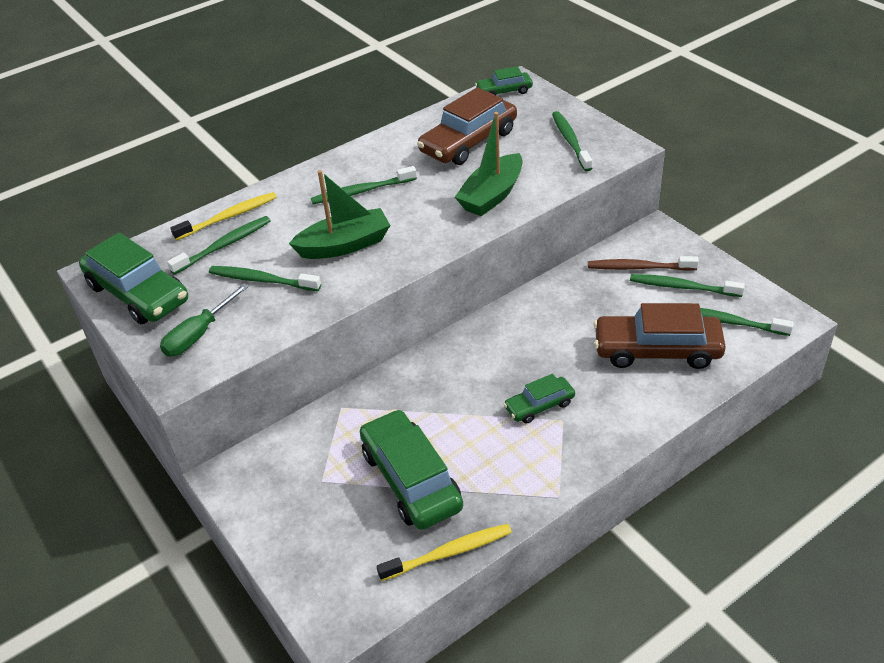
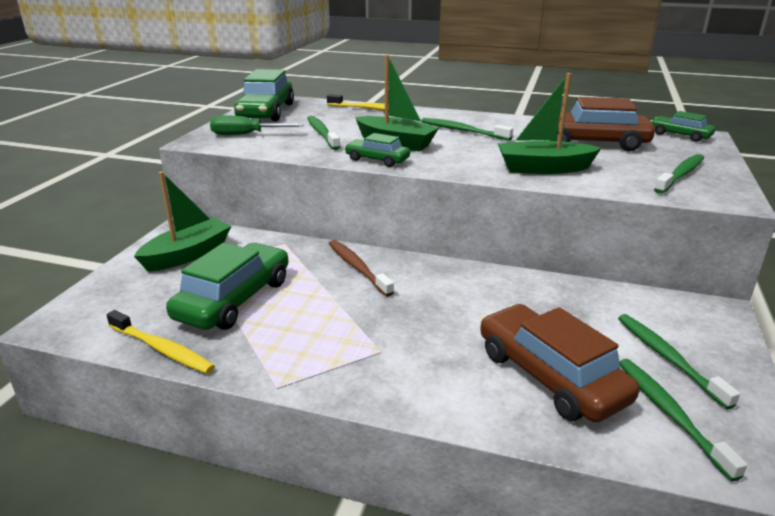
camera: 50 degrees right, 15 degrees down
(223, 246) = (341, 116): green toothbrush -> none
(292, 486) = (188, 255): none -> green boat
(539, 405) = (384, 331): green car -> green car (377, 160)
(639, 268) = (647, 319): brown toothbrush -> brown toothbrush (358, 268)

